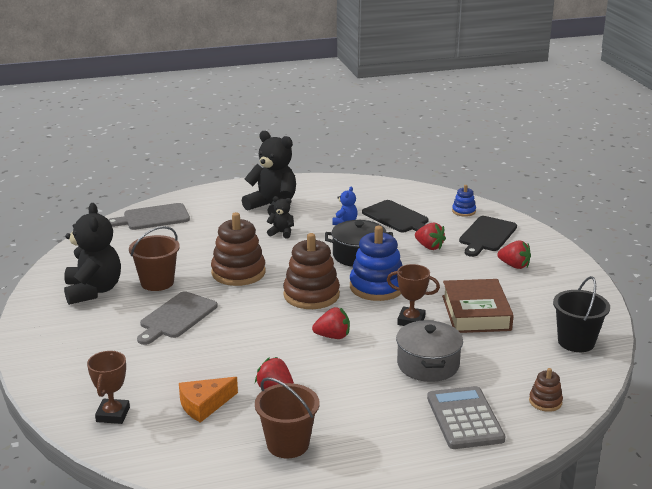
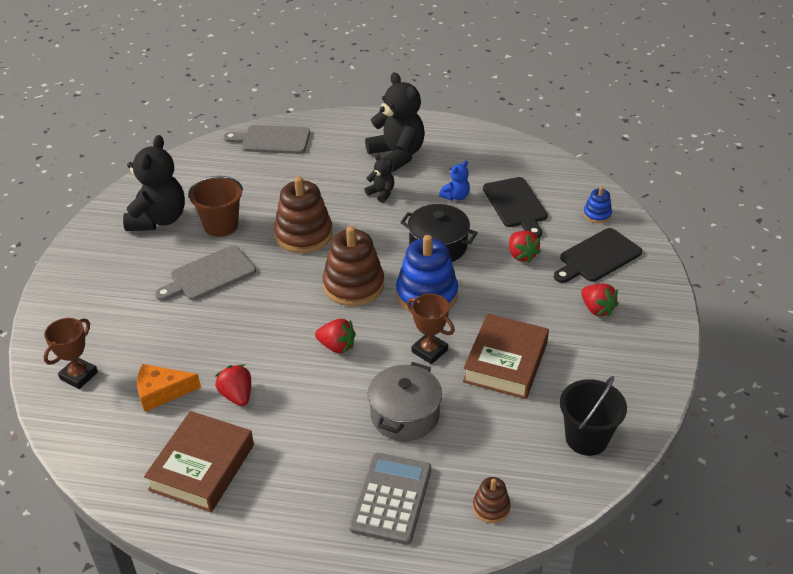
camera: 25 degrees right, 15 degrees up
(288, 444) = (202, 467): brown bucket -> brown book

